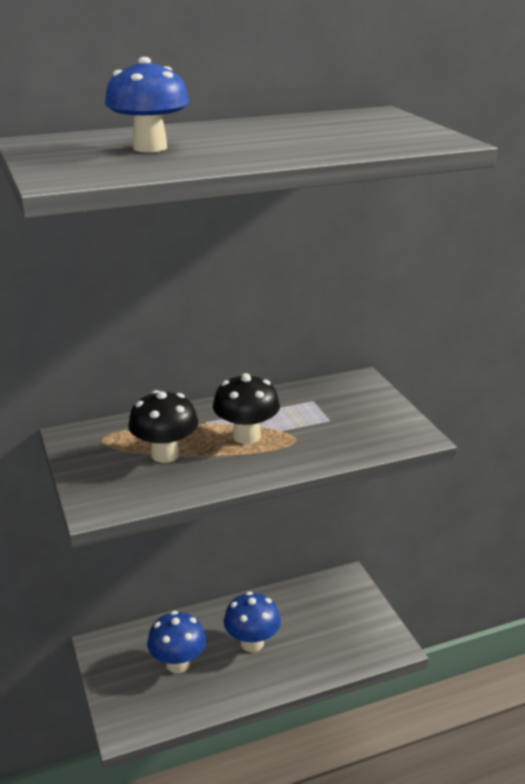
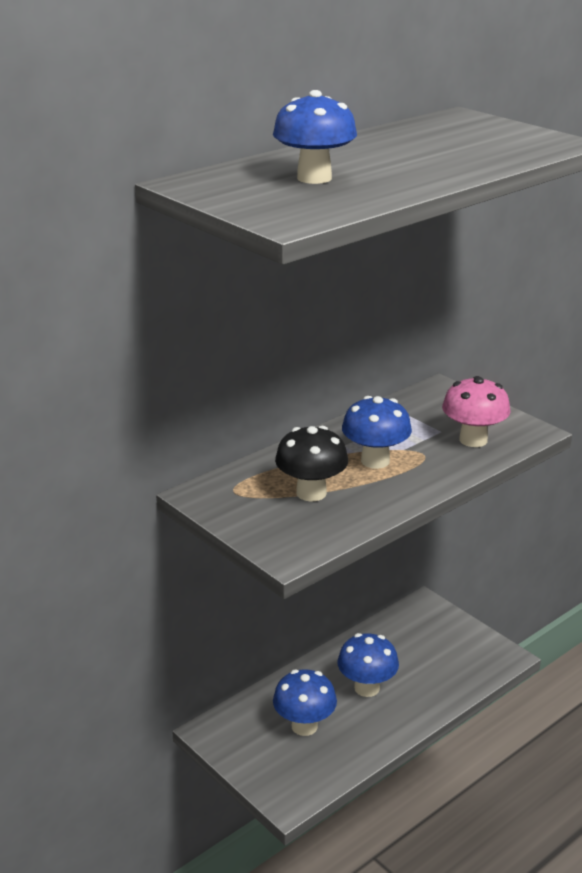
camera: 20 degrees left, 0 degrees up
(246, 436) = (375, 461): black mushroom -> blue mushroom
(353, 434) = (473, 440): none -> pink mushroom

